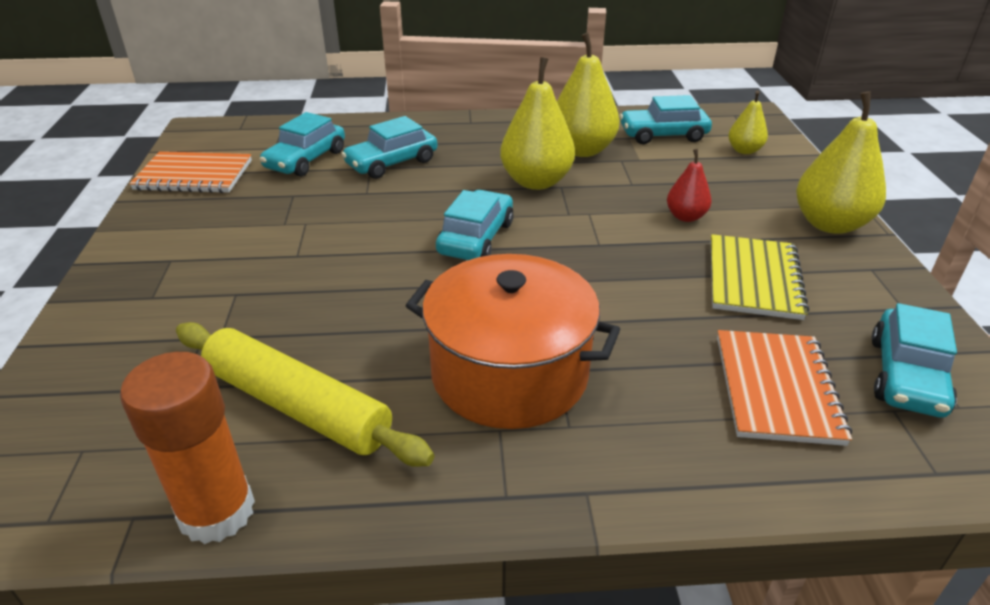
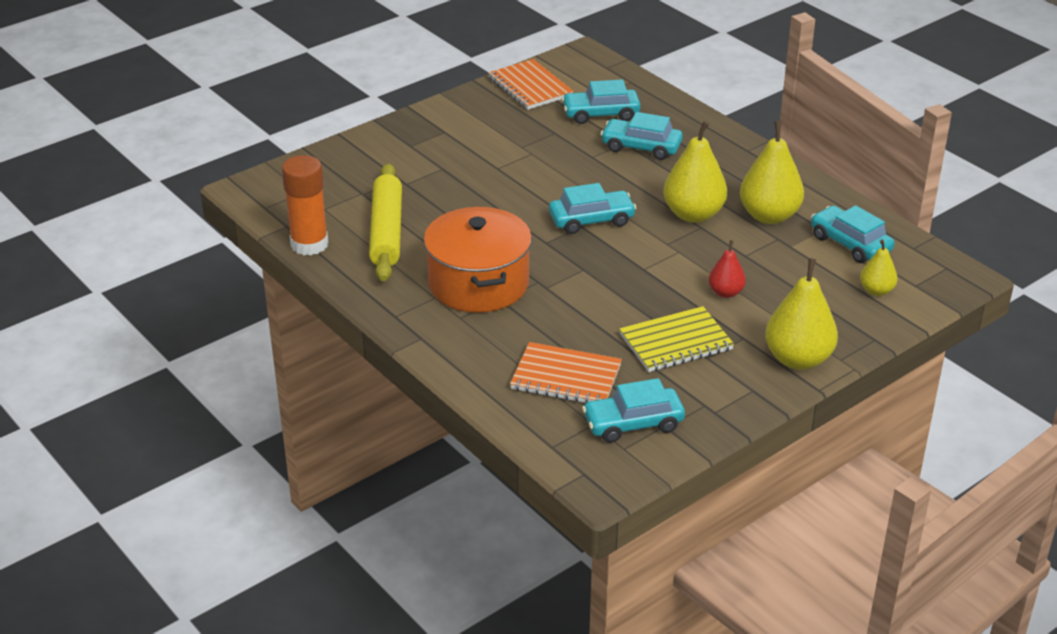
camera: 55 degrees right, 0 degrees up
(776, 388) = (566, 377): orange notebook -> orange notebook turned 45 degrees clockwise

